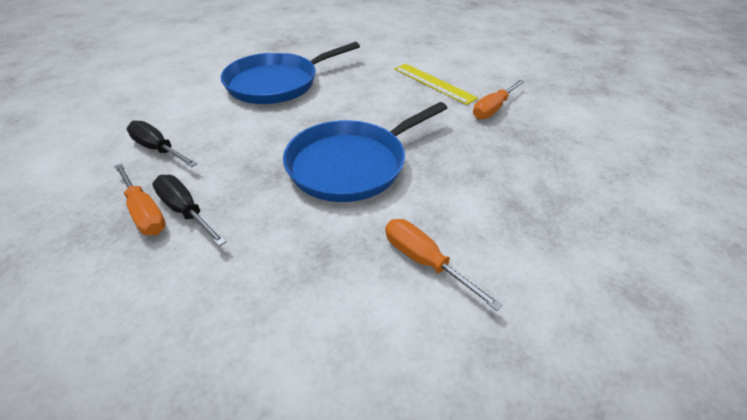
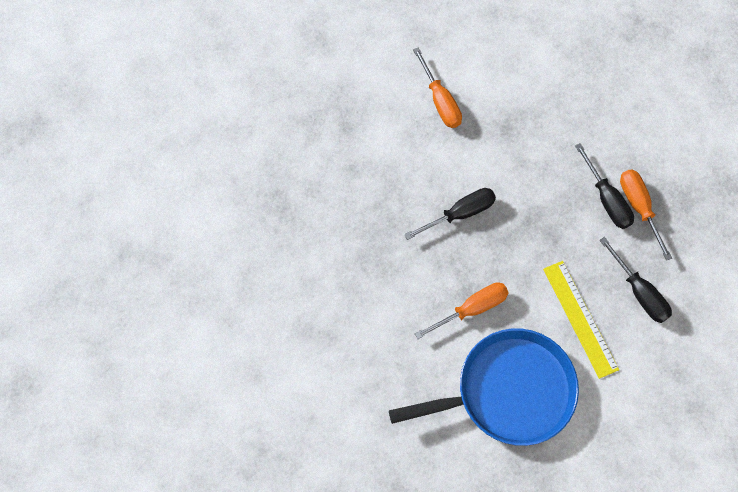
camera: 160 degrees left, 25 degrees up
(352, 164) = (460, 213): blue pan -> black screwdriver
(434, 83) = (315, 330): yellow ruler -> yellow ruler (580, 318)
(493, 109) = (279, 255): orange screwdriver -> orange screwdriver (472, 309)

